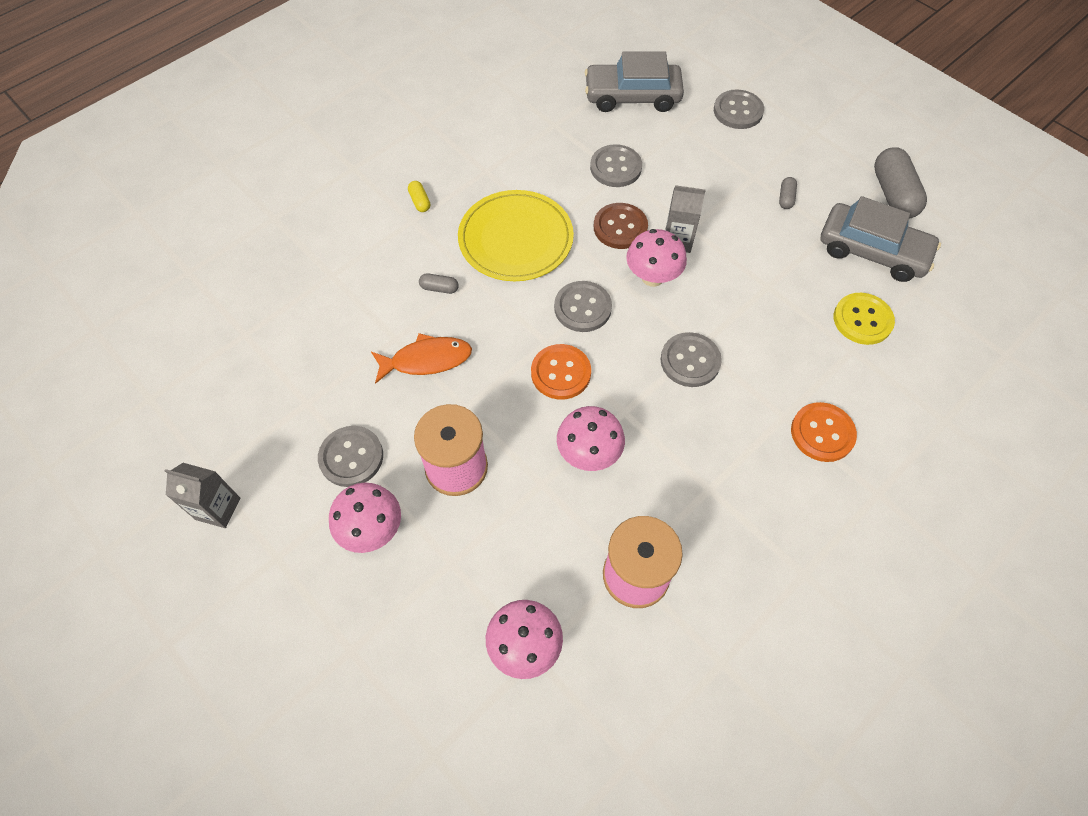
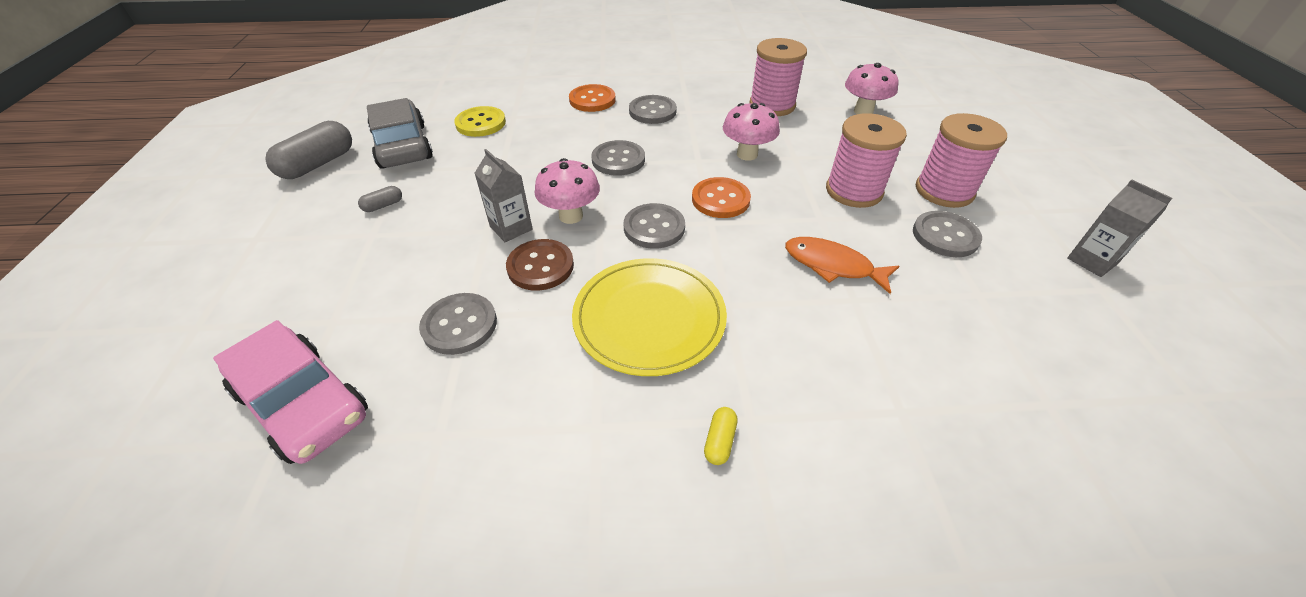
camera: 140 degrees left, 15 degrees down
(372, 530) = (944, 191): pink mushroom -> pink spool
(439, 288) = (774, 318): grey capsule -> none
(632, 96) = (303, 403): grey car -> pink car
(738, 111) = (261, 300): grey button -> grey button (652, 111)

